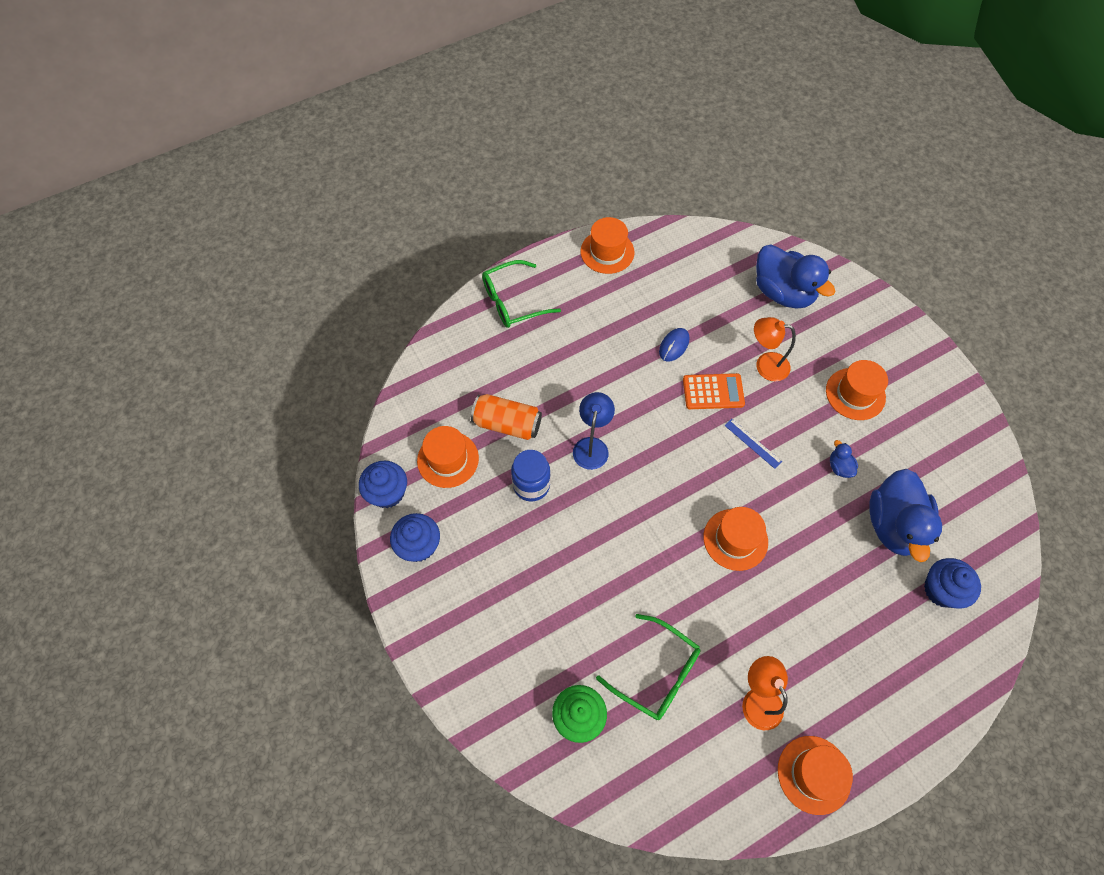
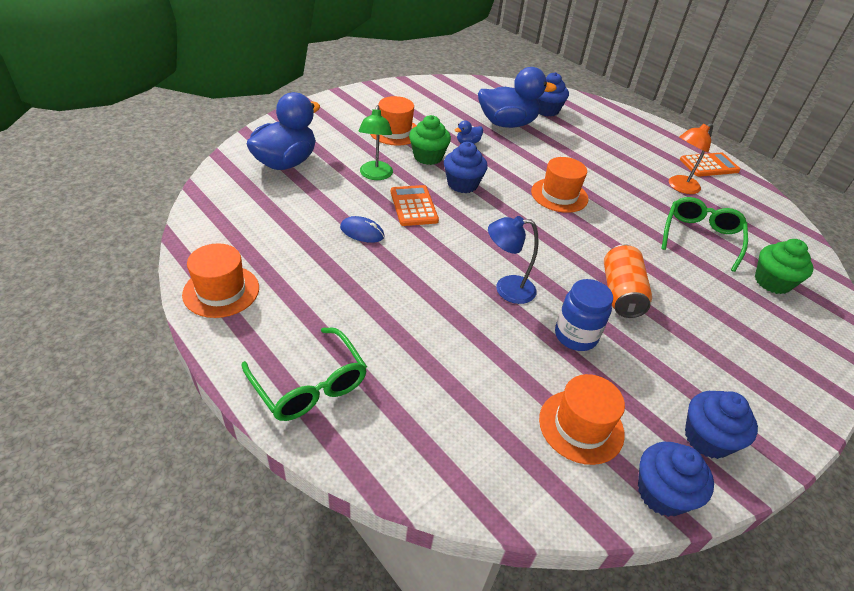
camera: 105 degrees left, 20 degrees down
(507, 424) = (506, 368): orange can -> orange can (621, 293)
(752, 443) = (462, 184): blue ruler -> blue cupcake
(765, 365) = (375, 175): orange lamp -> green lamp
(804, 419) = (428, 157): none -> green cupcake
(814, 774) = (709, 165): orange hat -> orange calculator

